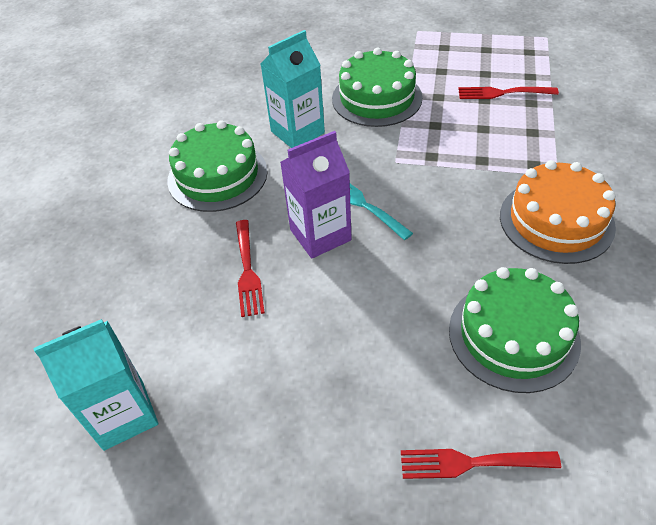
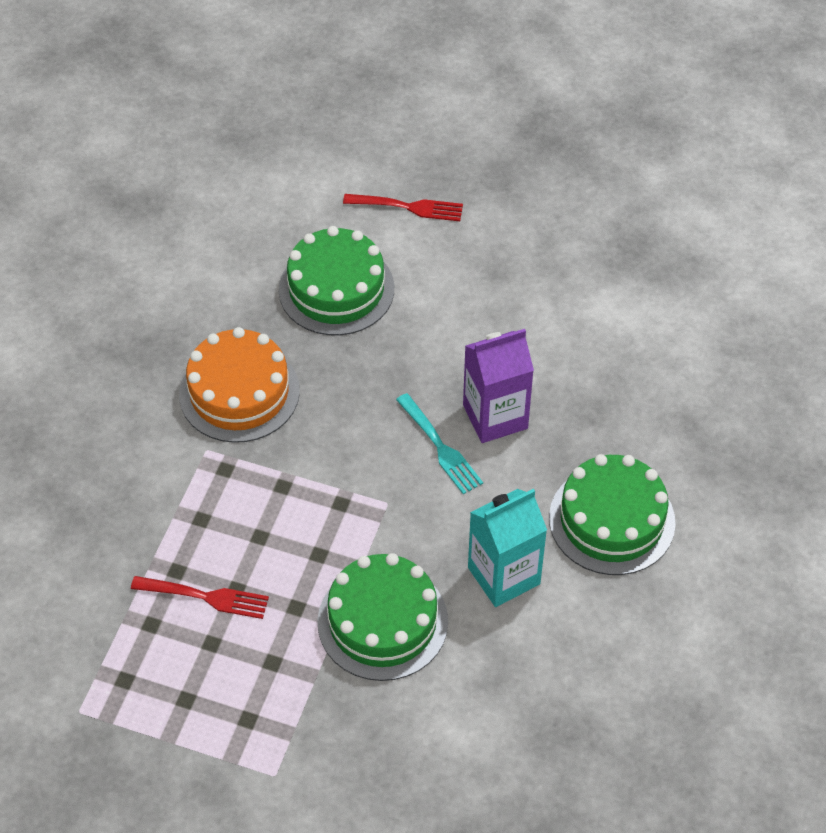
camera: 175 degrees left, 5 degrees up
(123, 414) = (685, 276): turquoise carton -> none
(247, 270) = (577, 389): red fork -> none

